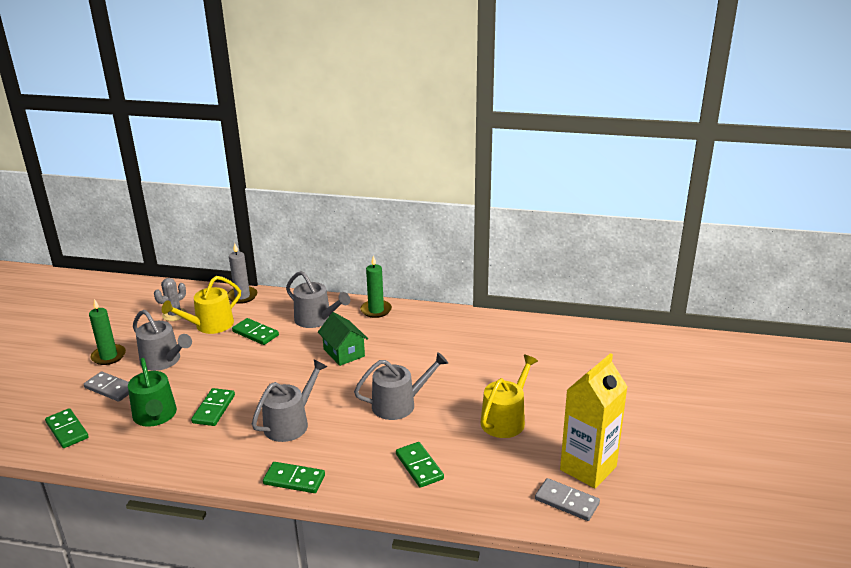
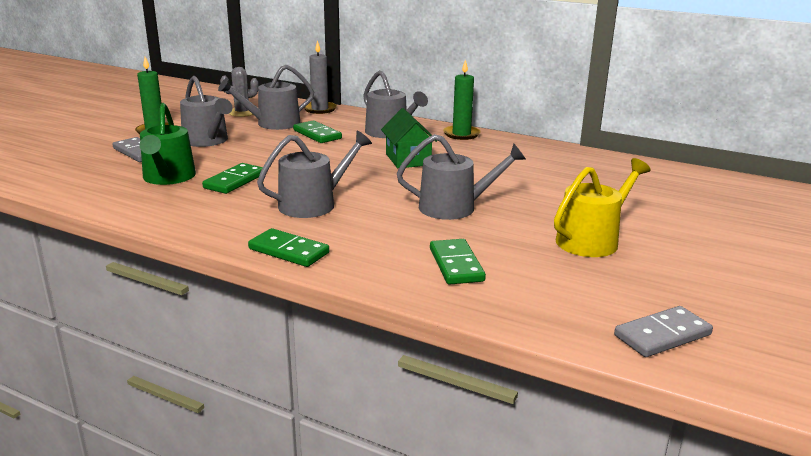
camera: 15 degrees right, 5 degrees down
(67, 430) = (70, 175): green domino -> none
(210, 325) = (273, 123): yellow watering can -> grey watering can
(567, 501) = (662, 335): grey domino -> grey domino turned 75 degrees counterclockwise
(588, 468) = (704, 305): yellow carton -> none

